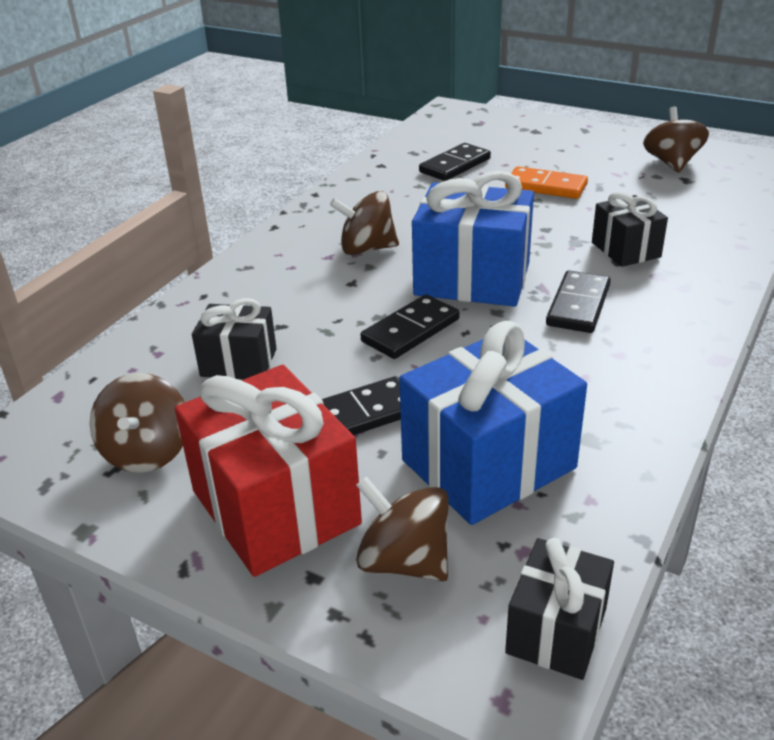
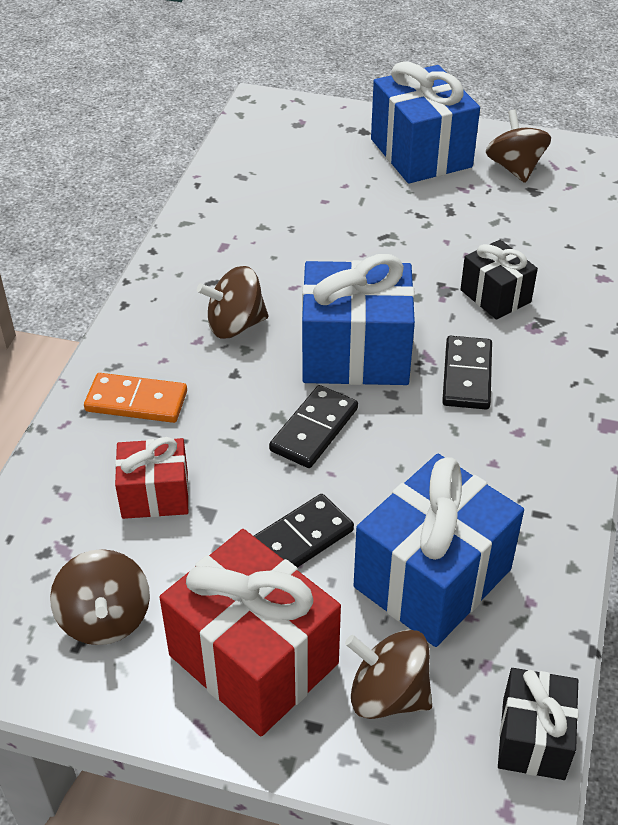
camera: 15 degrees left, 10 degrees up
(239, 362) = (155, 495): black gift -> red gift
(455, 165) = (292, 193): black domino -> none
(546, 186) = (396, 215): orange domino -> orange domino (136, 401)
(584, 148) = (421, 153): none -> blue gift

